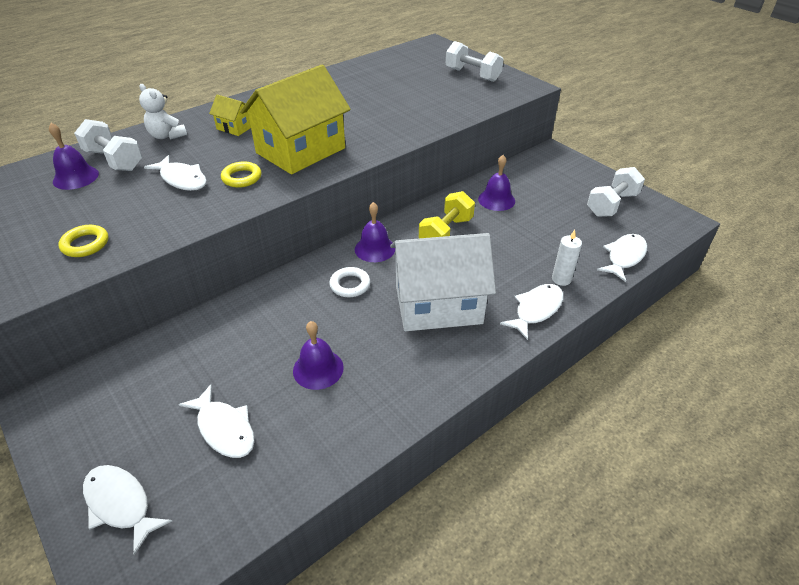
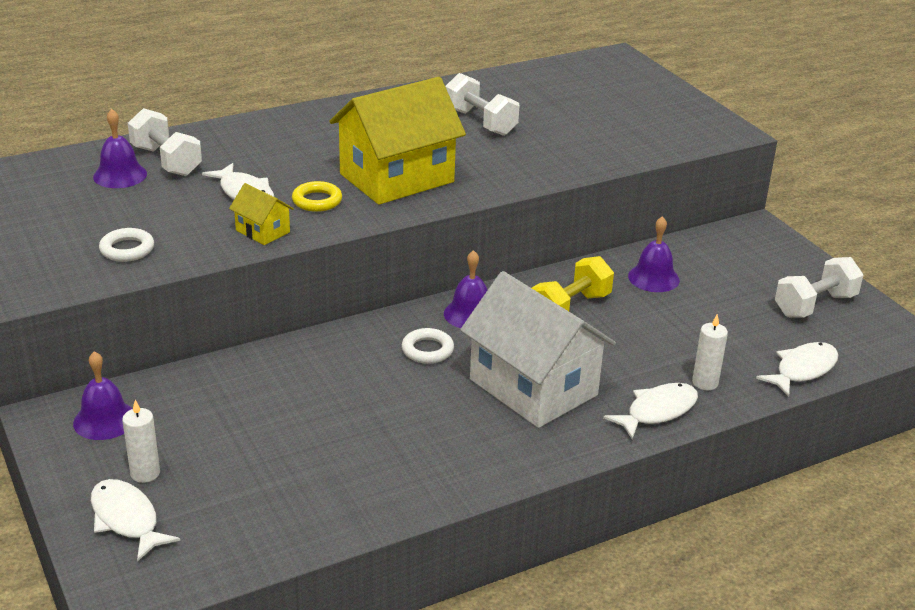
camera: 10 degrees right, 10 degrees down
(85, 244) = (127, 249): yellow ring -> white ring
(133, 448) = (145, 473): none -> white candle
(167, 136) = (233, 139): white teddy bear -> none
(224, 428) = (247, 471): white fish -> none
(235, 127) = (320, 140): yellow house -> yellow house (263, 231)
(318, 369) = (366, 431): purple bell -> purple bell (104, 420)
(438, 304) = (533, 387): white house -> white house turned 45 degrees clockwise
(472, 75) = (657, 108): white dumbbell -> white dumbbell (480, 122)

